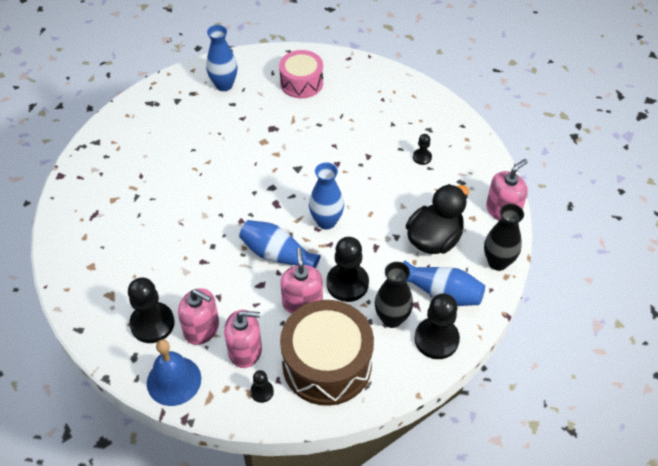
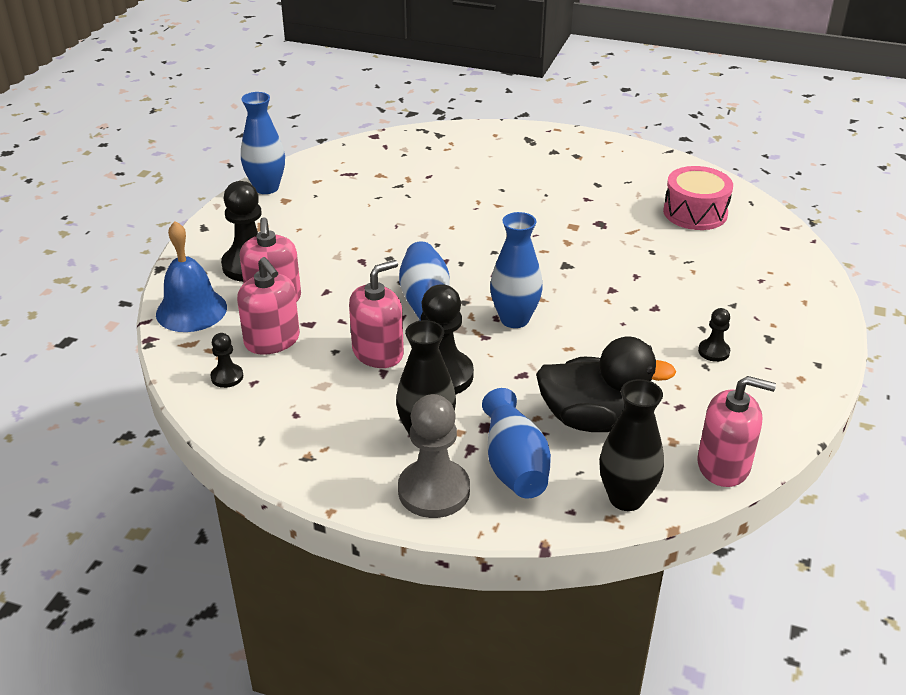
camera: 55 degrees right, 15 degrees down
(224, 85) = (615, 168): blue vase -> blue vase (266, 188)
(327, 364) = (308, 410): brown drum -> none
(436, 339) = (434, 491): black pawn -> grey pawn

